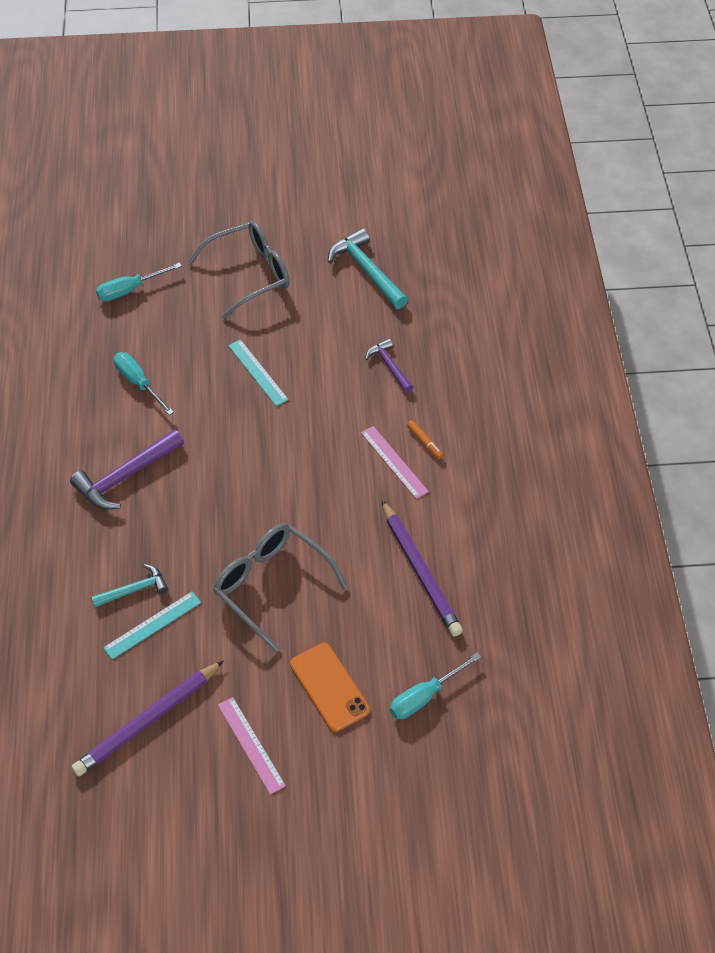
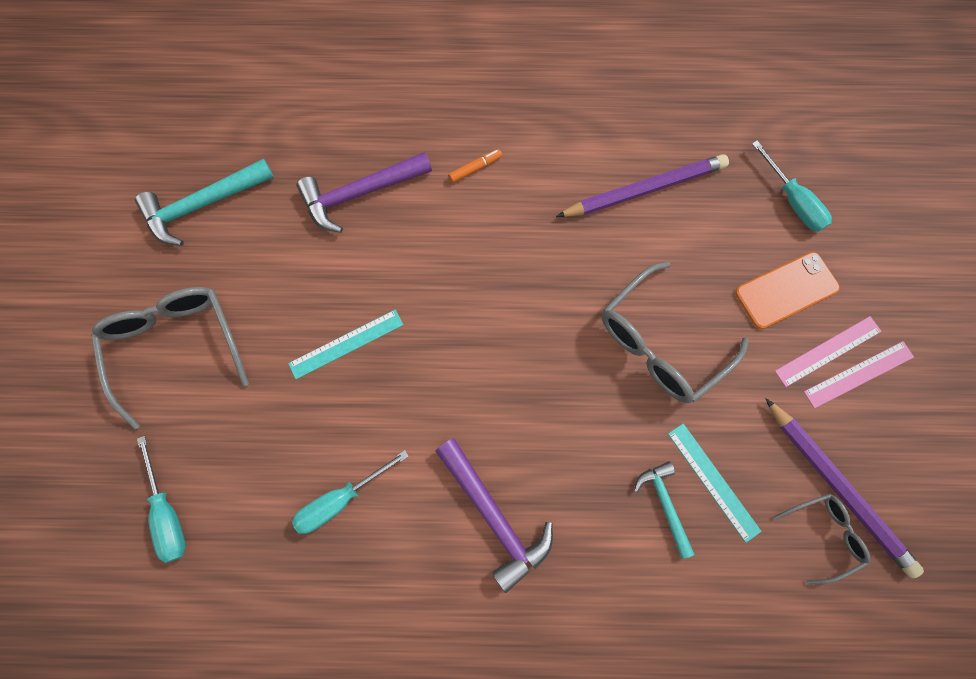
camera: 85 degrees left, 20 degrees up
(108, 707) = (823, 534): none -> grey glasses
(389, 366) = (360, 194): purple hammer -> purple hammer, size x1.67
(394, 462) = (499, 201): pink ruler -> pink ruler (828, 351)

